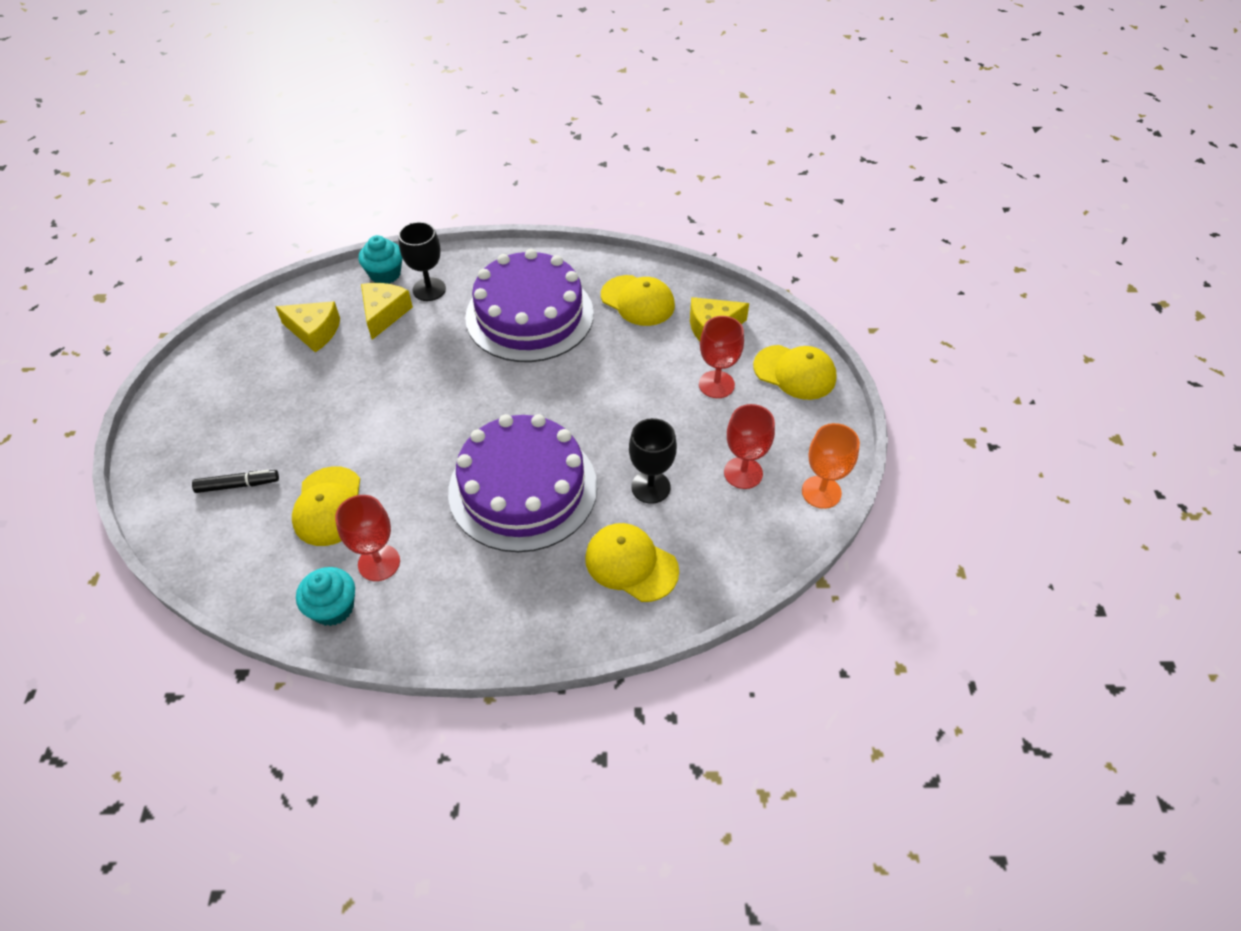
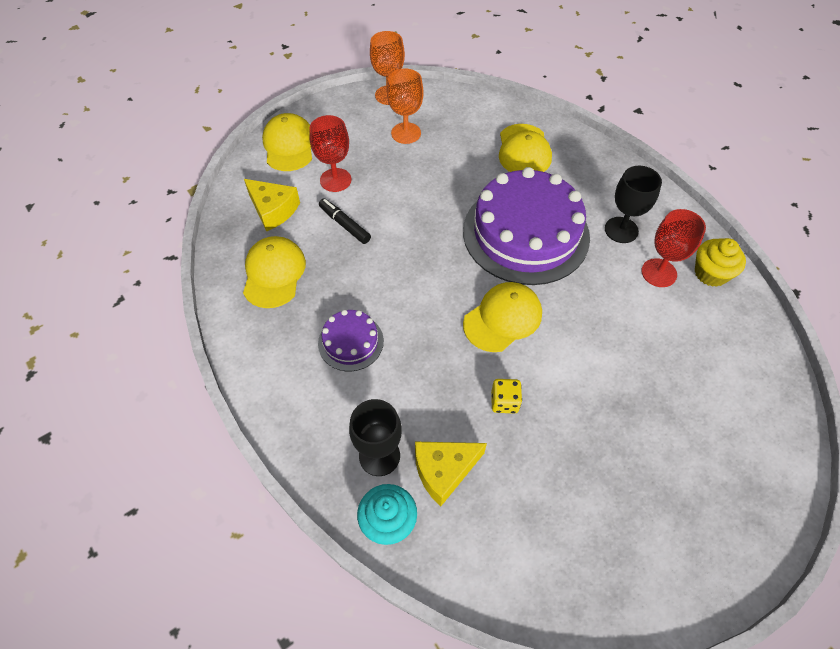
camera: 125 degrees left, 5 degrees up
(238, 485) = (711, 420): black marker -> black marker (344, 224)
(314, 331) = (519, 520): yellow cheese -> none
(329, 506) = (657, 338): yellow cap -> yellow cap (502, 318)
(333, 608) = (711, 273): turquoise cupcake -> yellow cupcake
(392, 372) = (504, 402): none -> yellow dice
(529, 315) = (351, 342): purple cake -> purple cake, size x0.47
(650, 487) = (459, 170): black goblet -> black goblet (621, 230)
(743, 473) = (406, 133): red goblet -> orange goblet

